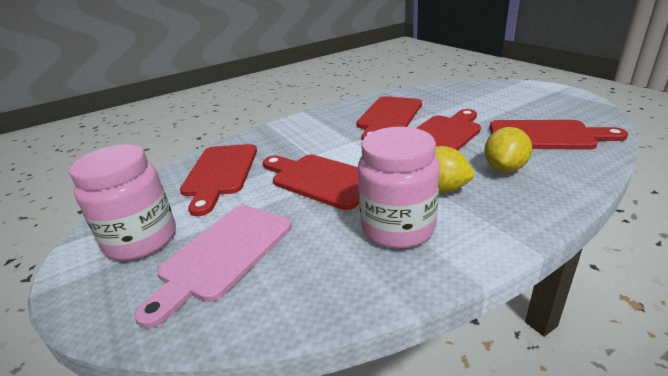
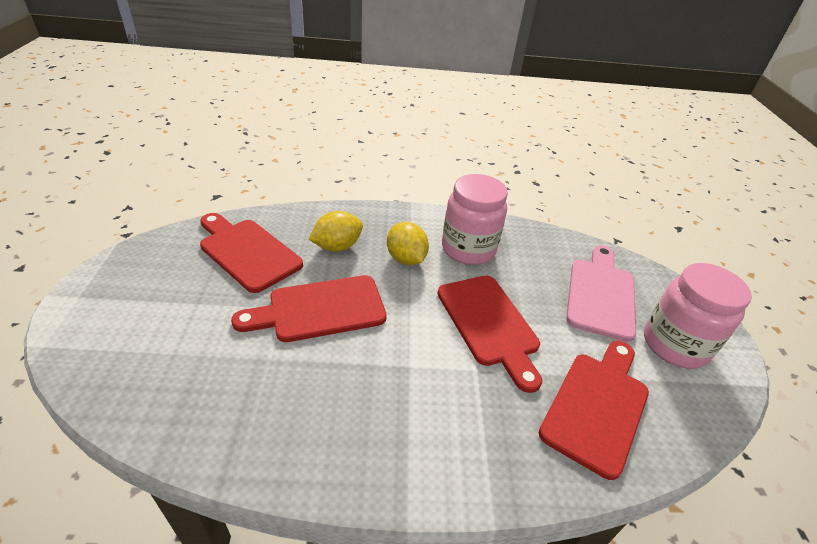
camera: 155 degrees left, 10 degrees up
(222, 255) = (601, 294): pink cutting board -> pink cutting board turned 45 degrees counterclockwise
(388, 116) = (315, 390): red cutting board -> none

